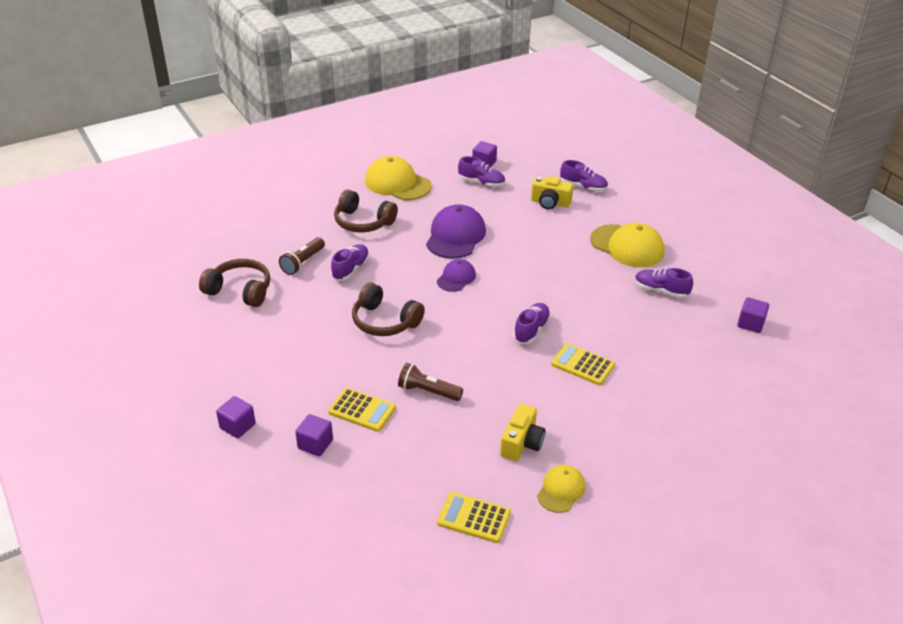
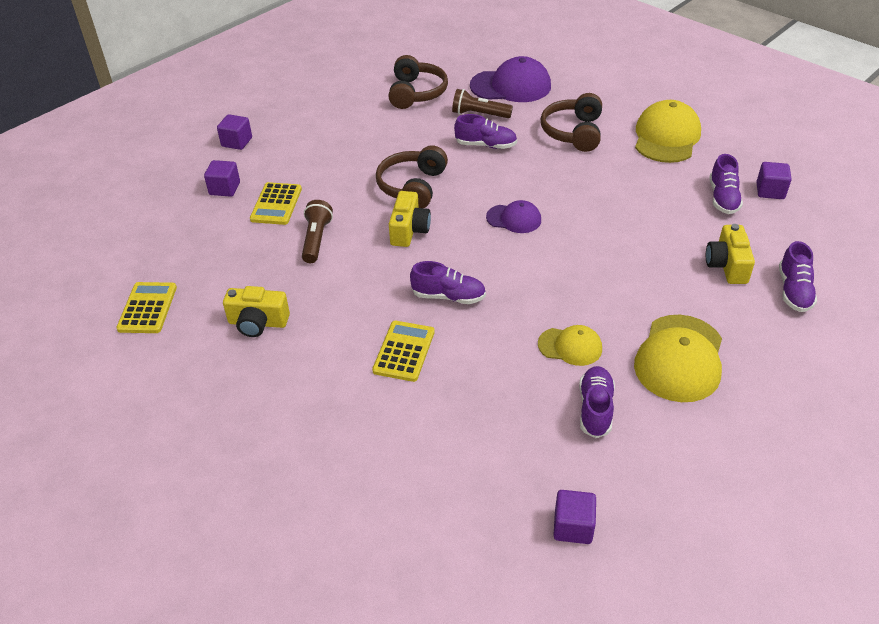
camera: 75 degrees right, 5 degrees up
(442, 335) = (409, 230): none -> yellow camera
(455, 236) = (594, 201): purple cap -> purple cap (511, 86)
(561, 490) = (194, 366): yellow cap -> yellow cap (570, 346)

